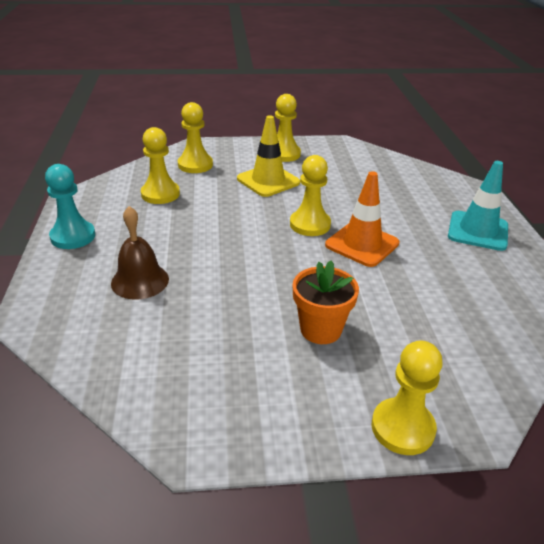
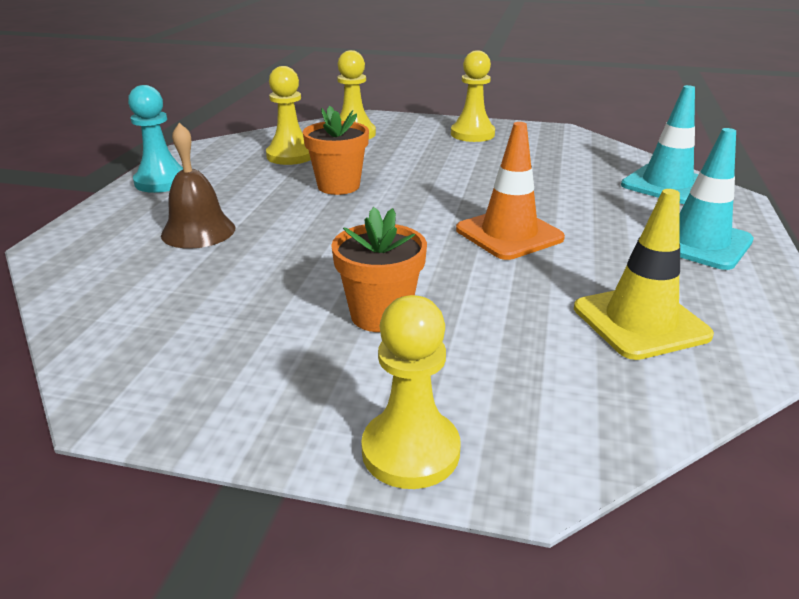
camera: 20 degrees right, 5 degrees down
(218, 219) = (338, 186): none -> orange flower pot
(268, 181) = (431, 157): yellow traffic cone -> yellow traffic cone (640, 322)
(310, 224) = (452, 205): yellow pawn -> none
(435, 184) = (666, 185): none -> turquoise traffic cone

